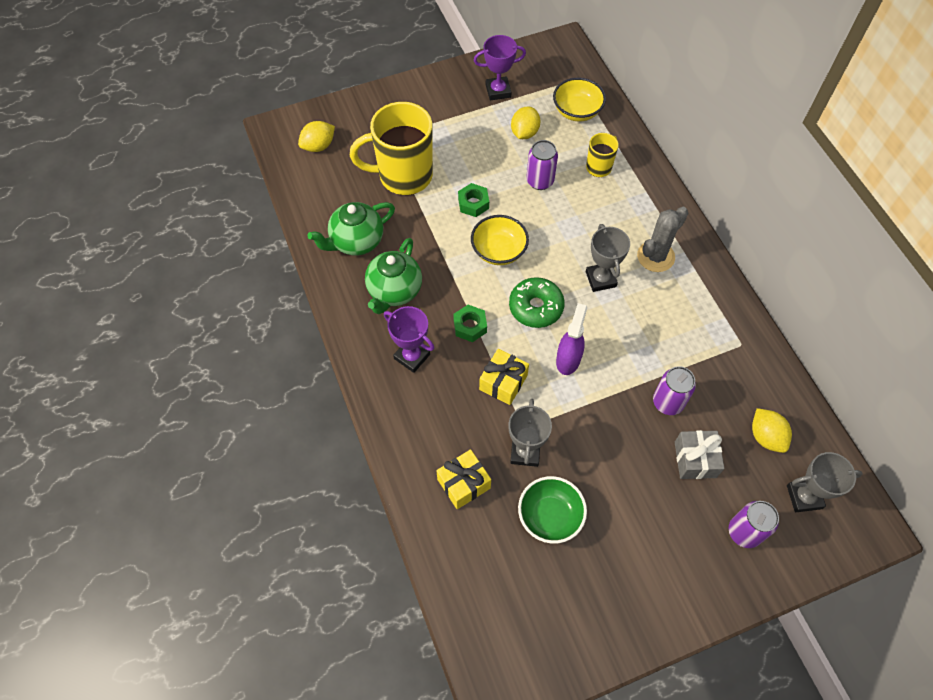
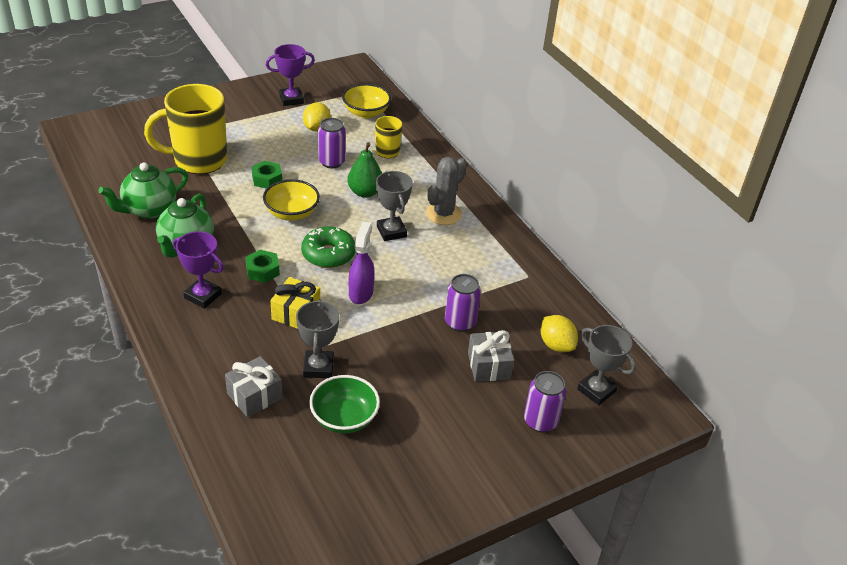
camera: 10 degrees left, 20 degrees down
(318, 146) = (114, 140): yellow lemon -> none
(463, 484) = (254, 396): yellow gift -> grey gift
(574, 224) = (365, 192): none -> green pear
(804, 497) = (596, 390): grey trophy -> grey trophy turned 60 degrees clockwise

